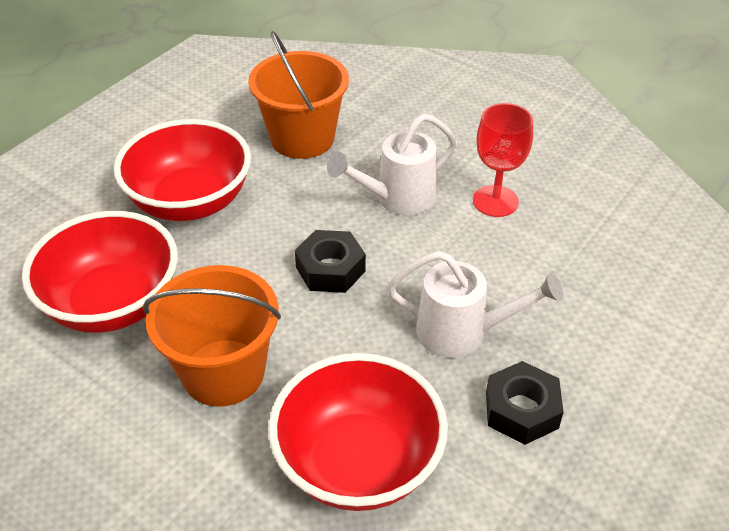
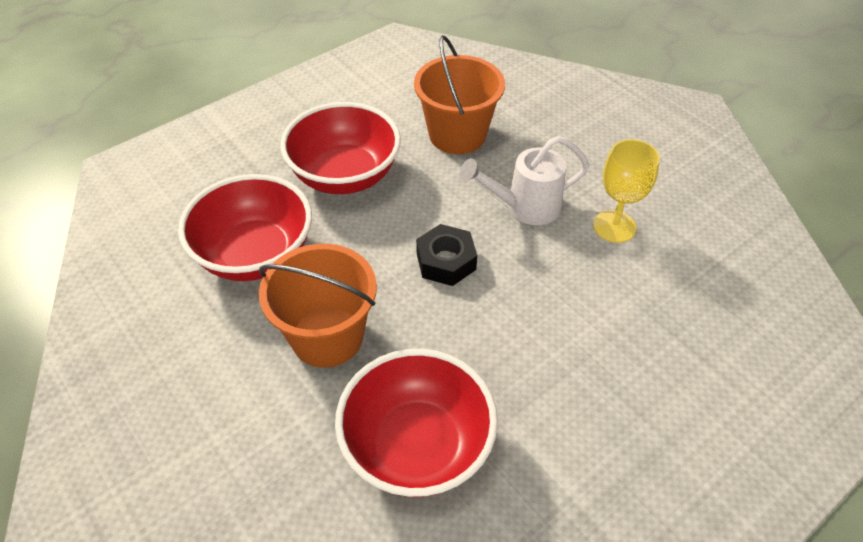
camera: 15 degrees right, 5 degrees up
(461, 333) = (545, 346): white watering can -> none
(495, 201) = (614, 226): red goblet -> yellow goblet
(521, 410) = (578, 432): black nut -> none

